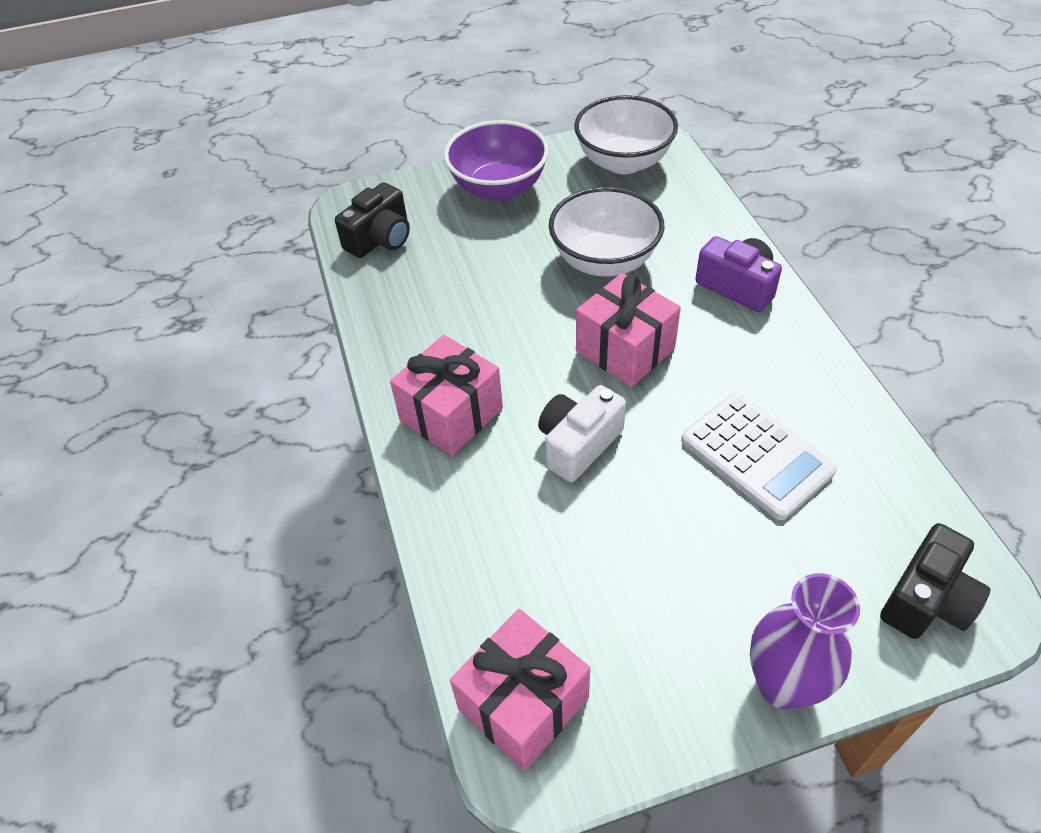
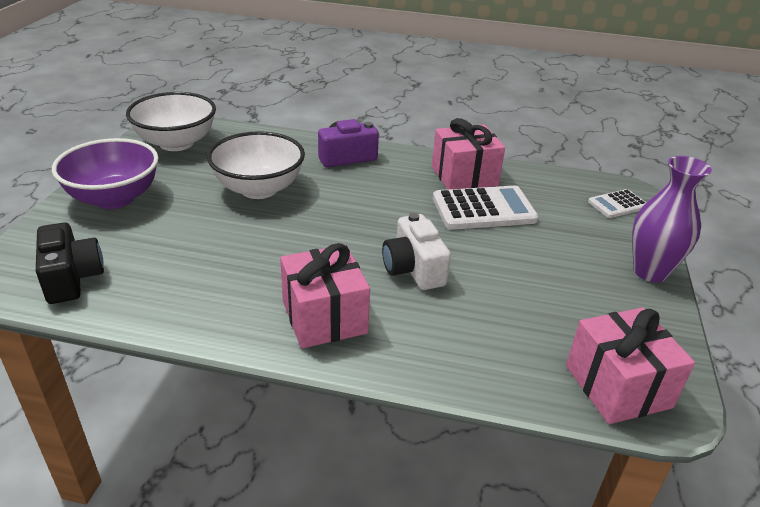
camera: 65 degrees left, 15 degrees down
(625, 350) = (350, 216): pink gift -> pink gift (464, 176)
(927, 600) = (617, 204): black camera -> white calculator

